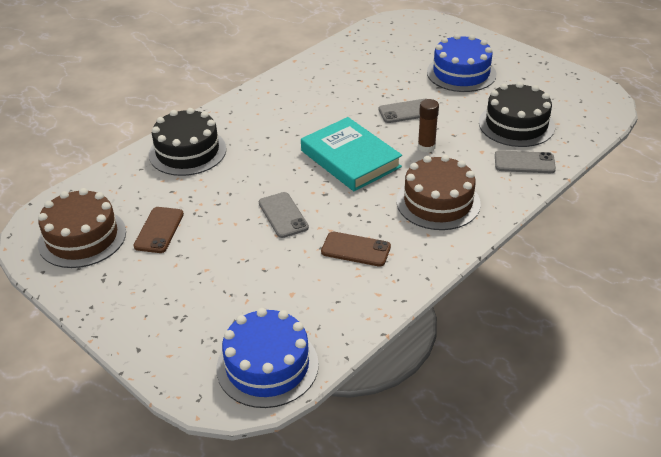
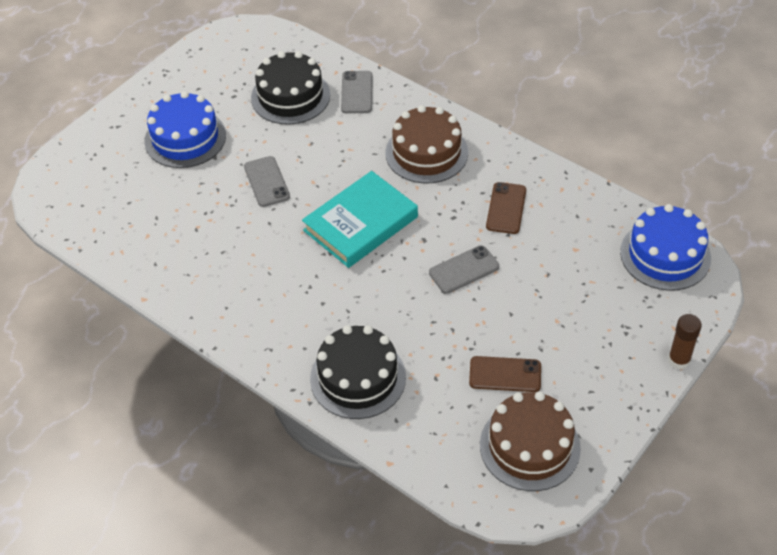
camera: 95 degrees left, 10 degrees up
(426, 147) = (334, 164): brown glue stick -> brown glue stick (679, 360)

